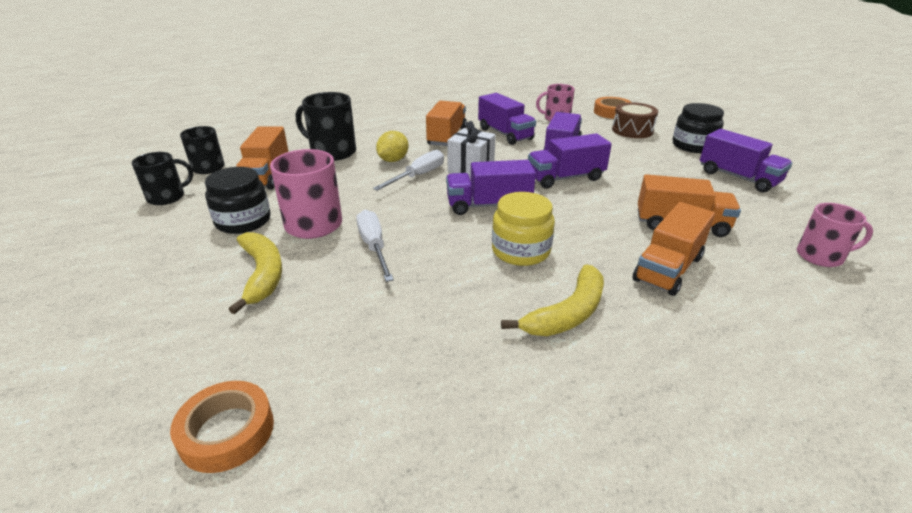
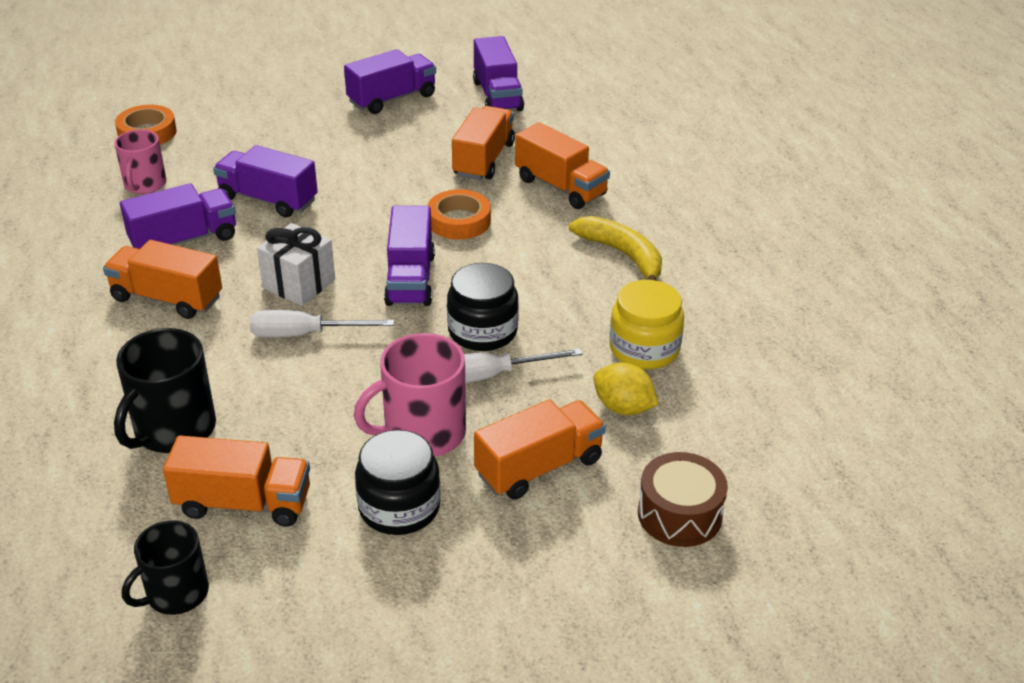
camera: 85 degrees left, 5 degrees up
(167, 197) = (289, 622): black mug -> none
(227, 432) = (770, 457): orange tape -> orange tape (459, 221)
(262, 275) = (539, 467): yellow banana -> orange truck
(393, 160) = (238, 358): yellow lemon -> yellow lemon (623, 407)
(418, 176) = (305, 334): white screwdriver -> white screwdriver turned 45 degrees counterclockwise
(520, 250) = (516, 268): yellow jar -> yellow jar (644, 349)
(565, 178) = (354, 211): purple truck -> purple truck (497, 96)
(632, 130) = (225, 132): brown drum -> brown drum (679, 514)
(693, 146) = (297, 102): black jar -> black jar (482, 331)
(820, 256) = (551, 106): pink mug -> none

